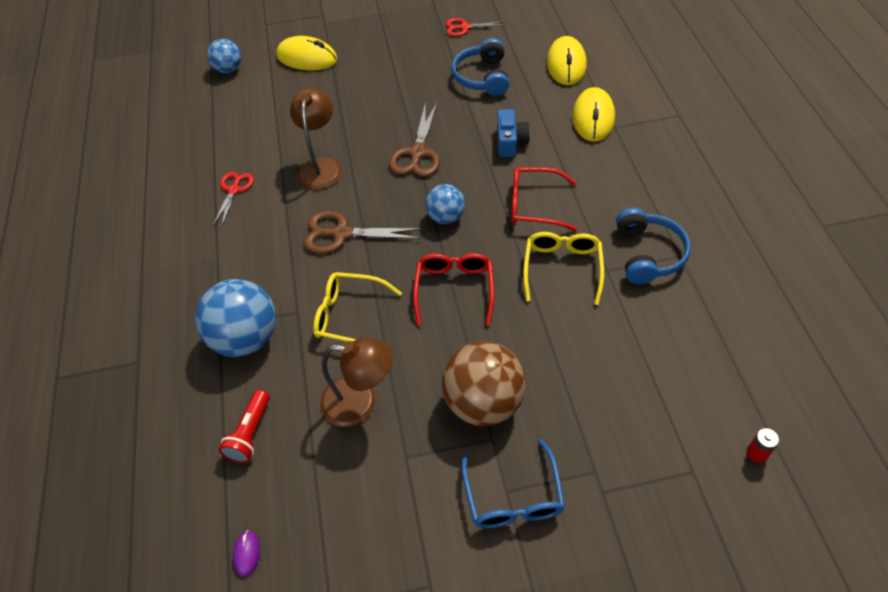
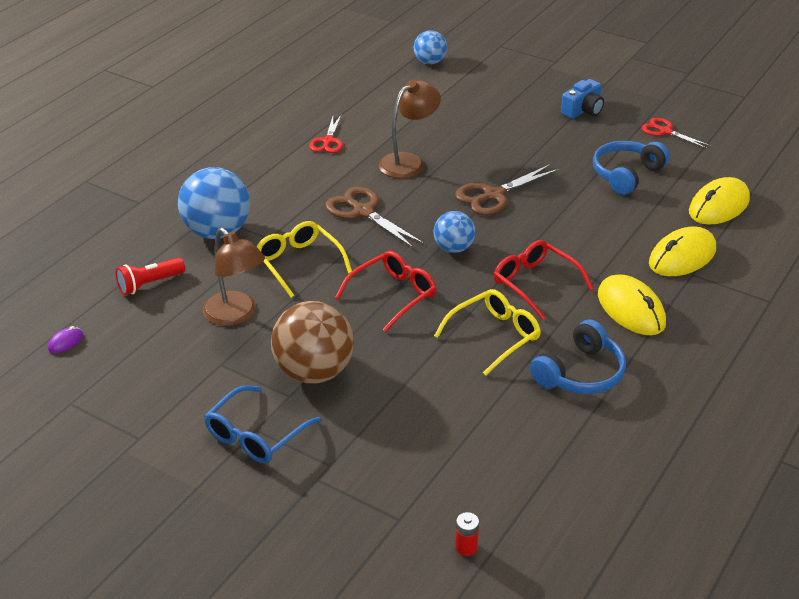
camera: 40 degrees right, 15 degrees down
(234, 190) = (328, 141): red scissors -> red scissors turned 135 degrees clockwise
(307, 58) = (499, 85): yellow mouse -> yellow mouse (631, 309)
(510, 142) = (581, 231): blue camera -> blue camera (583, 110)

